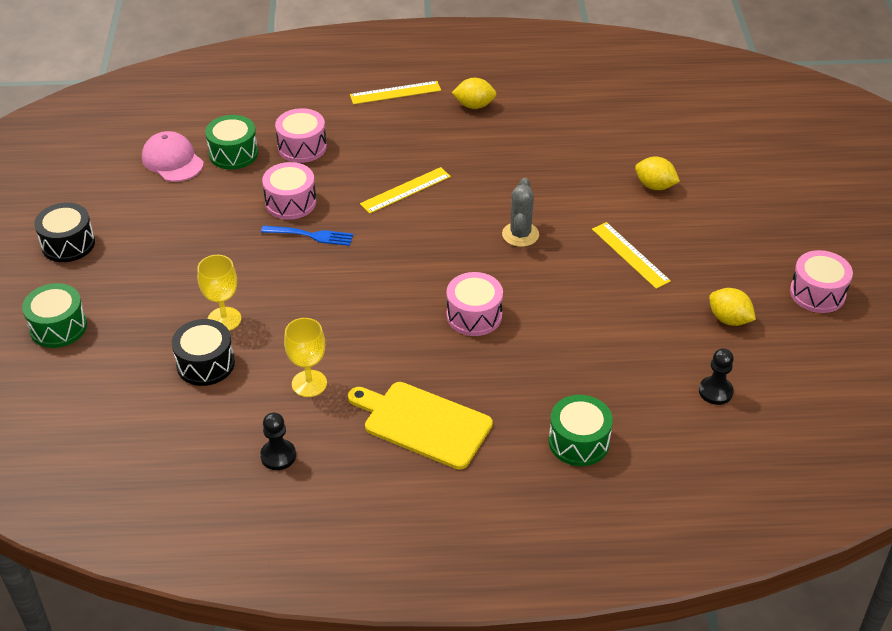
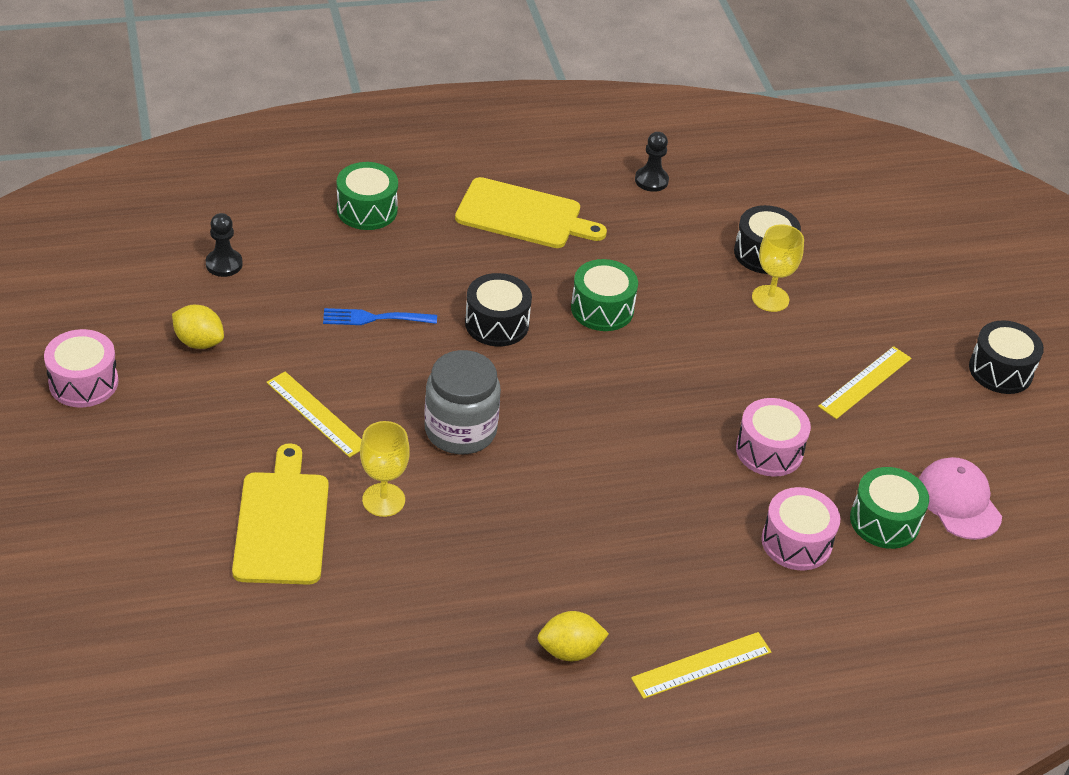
camera: 165 degrees right, 0 degrees up
(58, 327) = (937, 277): green drum -> green drum (602, 309)
(172, 160) = (958, 501): pink cap -> pink cap turned 150 degrees counterclockwise
(309, 383) = (650, 242): yellow goblet -> yellow goblet (383, 500)
(310, 235) = (723, 406): blue fork -> blue fork (375, 318)
(405, 190) = (627, 483): yellow ruler -> yellow ruler (865, 382)
(474, 315) = (497, 323): pink drum -> black drum
(520, 234) = (460, 430): grey cactus -> grey jar
(655, 186) = (282, 523): yellow lemon -> yellow cutting board

